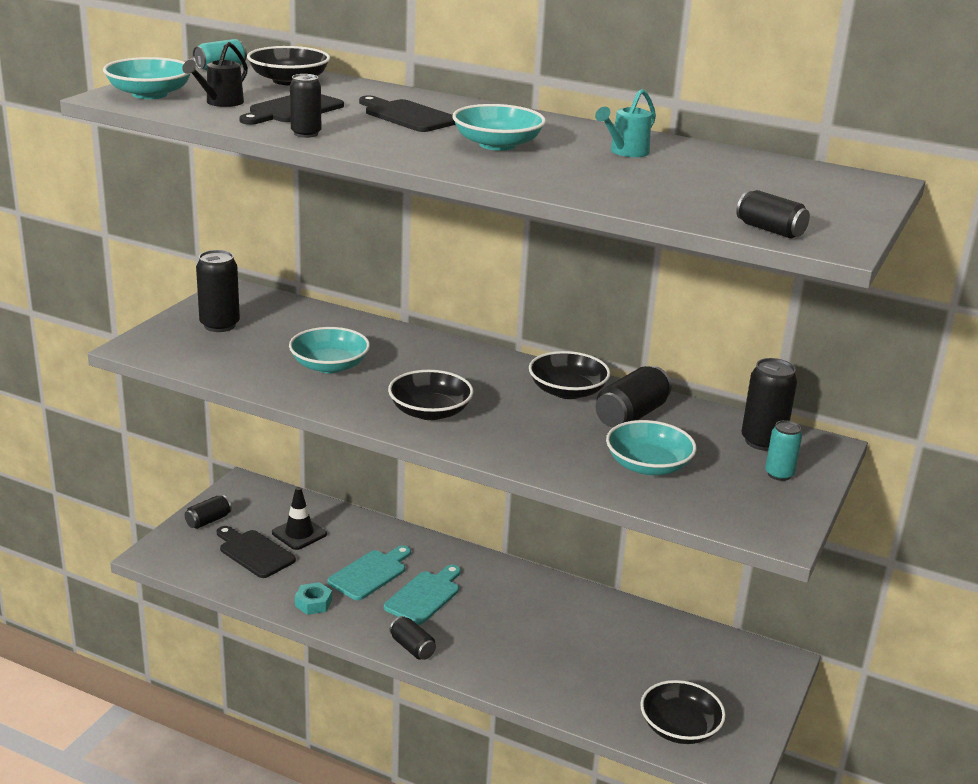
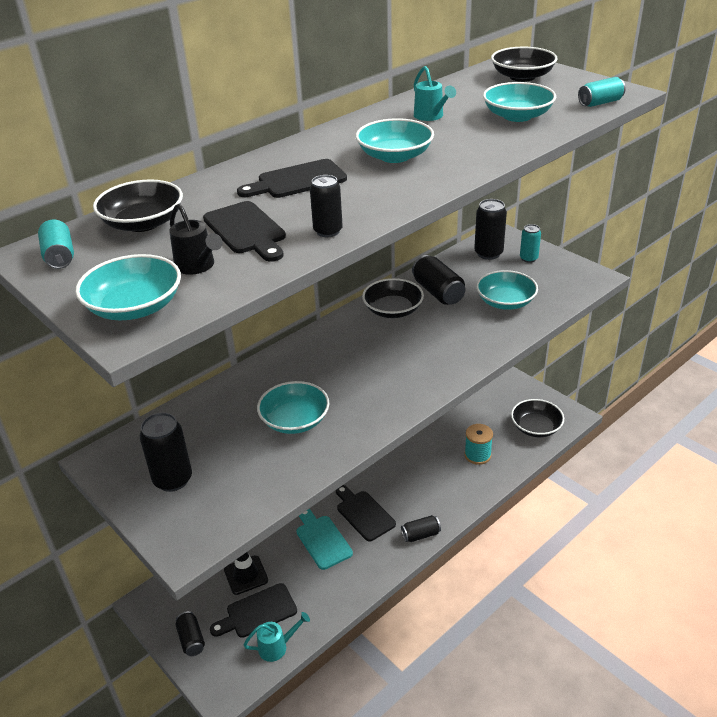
camera: 65 degrees left, 10 degrees up
(215, 575) = (277, 647): none -> turquoise watering can
(313, 603) = (345, 584): turquoise nut -> none
(424, 596) = (363, 514): turquoise cutting board -> black cutting board
(430, 412) = (397, 380): black bowl -> black bowl (522, 77)
(583, 676) = (477, 455): none -> turquoise spool
(671, 189) = (517, 116): none -> turquoise bowl
(770, 230) = (600, 103): black can -> turquoise can

